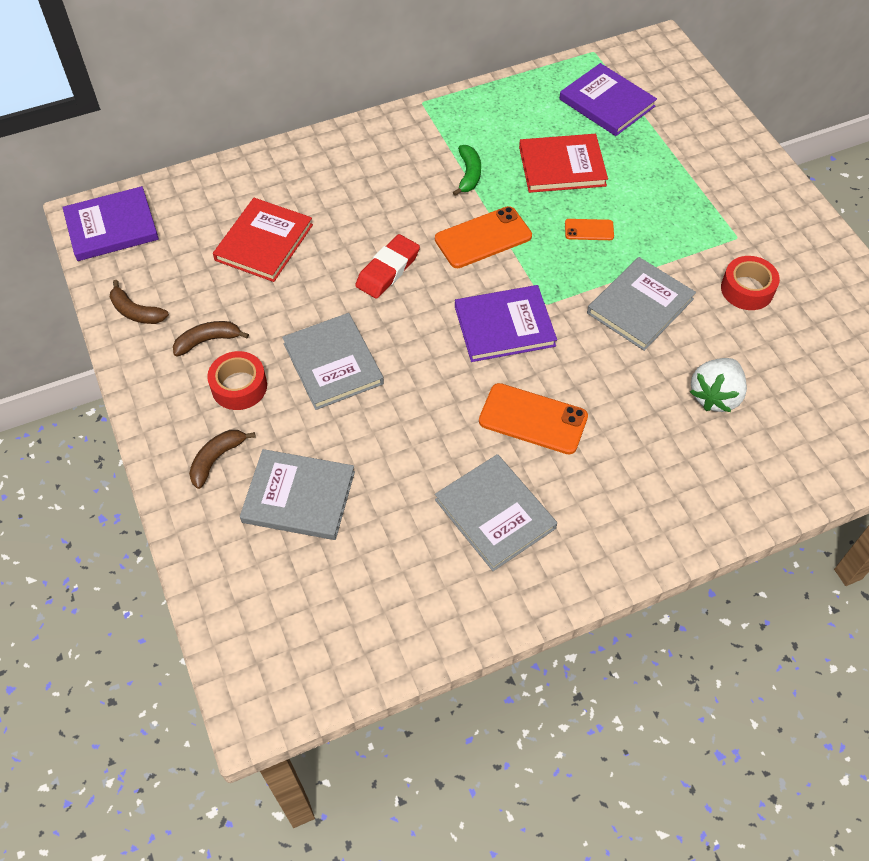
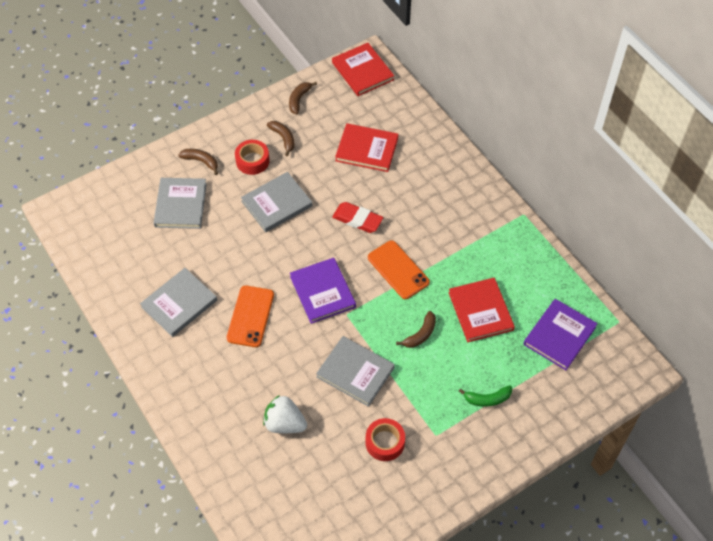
camera: 80 degrees right, 0 degrees up
(112, 227) = (362, 71): purple book -> red book
(469, 174) = (457, 253): green banana -> green banana (487, 399)
(589, 230) = (420, 334): orange phone -> brown banana

